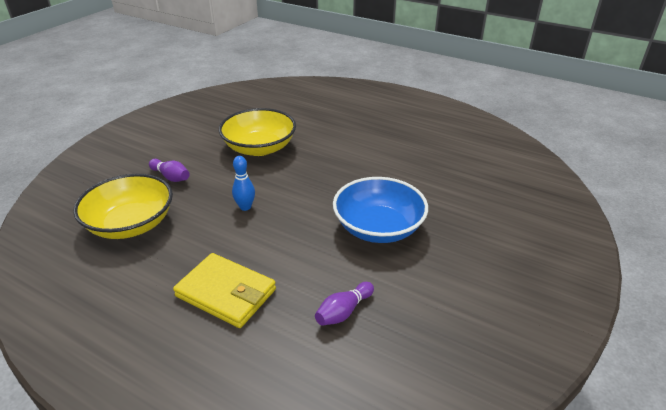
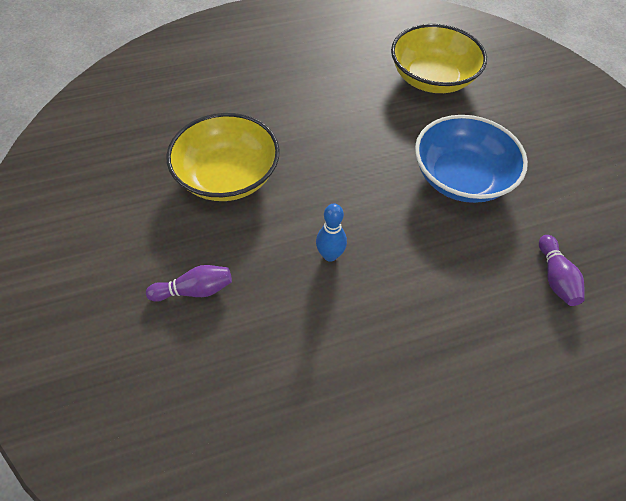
camera: 50 degrees left, 20 degrees up
(131, 224) = (254, 383): yellow bowl -> yellow bowl (432, 78)
(226, 293) = (460, 354): yellow wallet -> none

